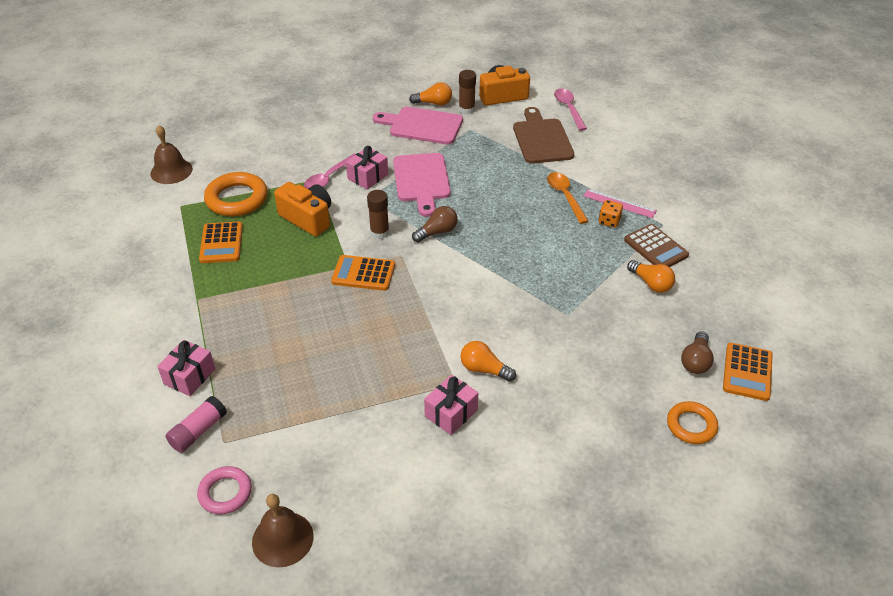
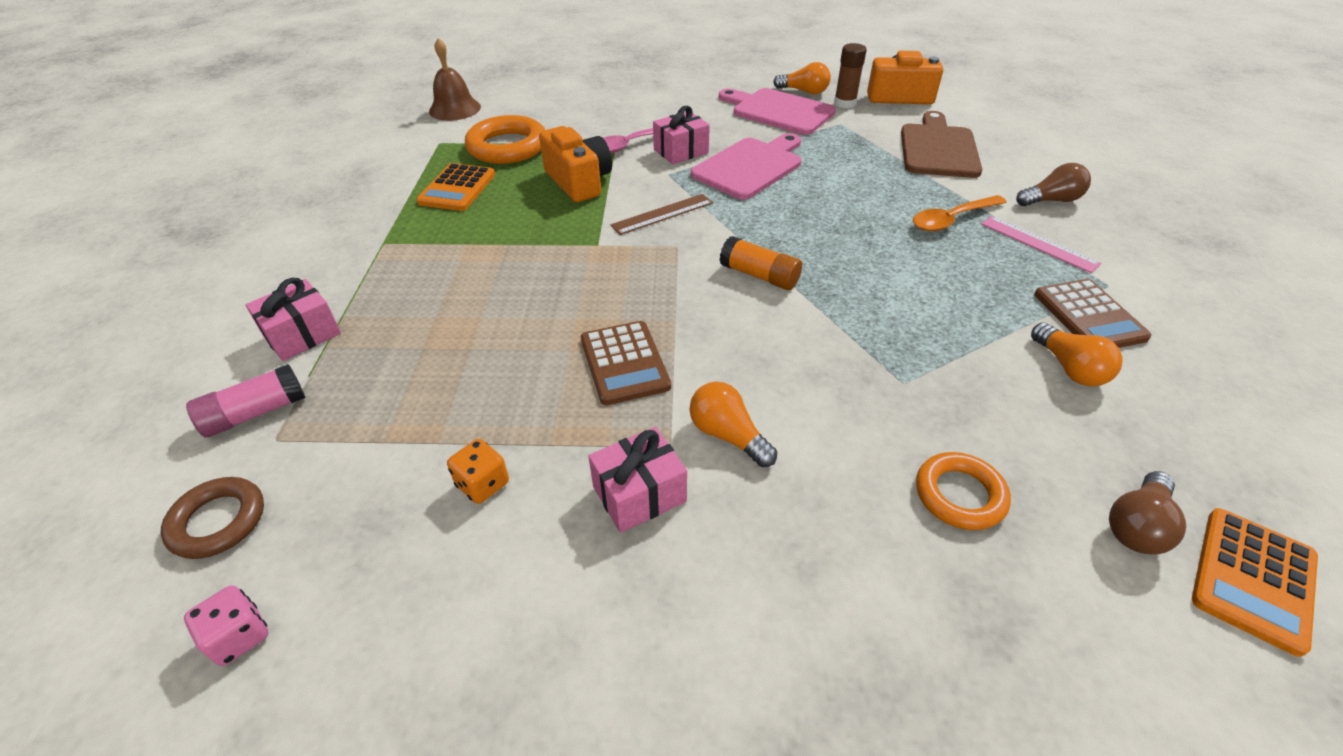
camera: 20 degrees right, 0 degrees up
(225, 493) = (218, 521): pink ring -> brown ring
(282, 539) = (239, 637): brown bell -> pink dice
(363, 273) = (613, 258): orange calculator -> none
(379, 232) = (662, 214): brown glue stick -> brown ruler
(406, 342) = (624, 363): none -> brown calculator
(422, 180) = (750, 166): pink cutting board -> pink cutting board turned 150 degrees counterclockwise
(437, 232) = (742, 228): brown light bulb -> brown light bulb (1051, 200)
(462, 265) = (759, 275): none -> orange glue stick
(565, 196) = (952, 219): orange spoon -> orange spoon turned 120 degrees counterclockwise
(568, 109) = (988, 122): pink spoon -> none
(609, 221) = (1015, 264): orange dice -> orange dice (483, 484)
(691, 425) = (1107, 660): orange ring -> orange ring (959, 495)

